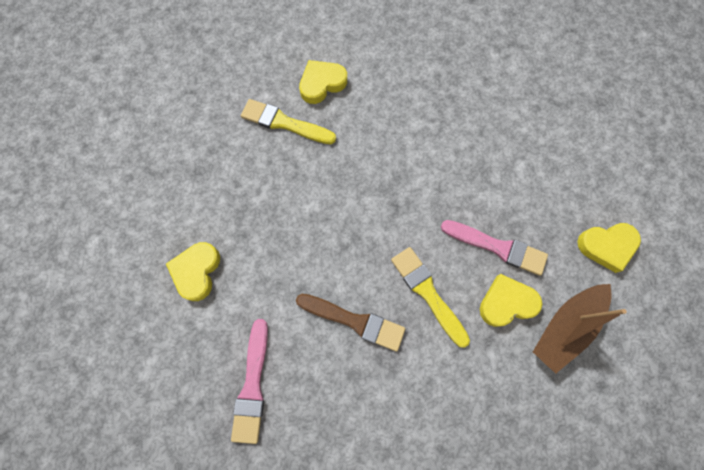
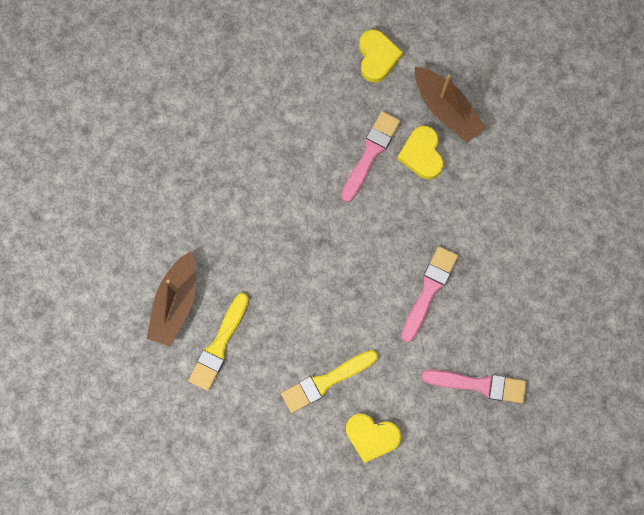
camera: 85 degrees left, 5 degrees up
(322, 84) = (175, 303): yellow heart -> brown boat
(354, 321) = (429, 290): brown brush -> pink brush
(427, 293) = (408, 222): yellow brush -> yellow brush (326, 381)

